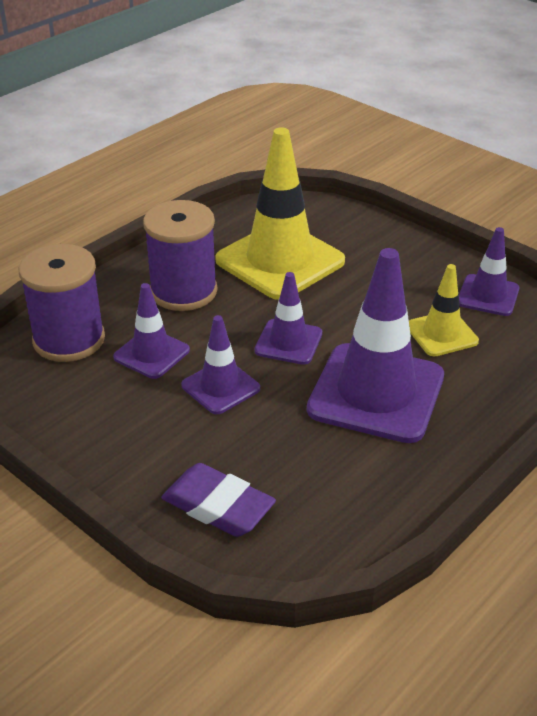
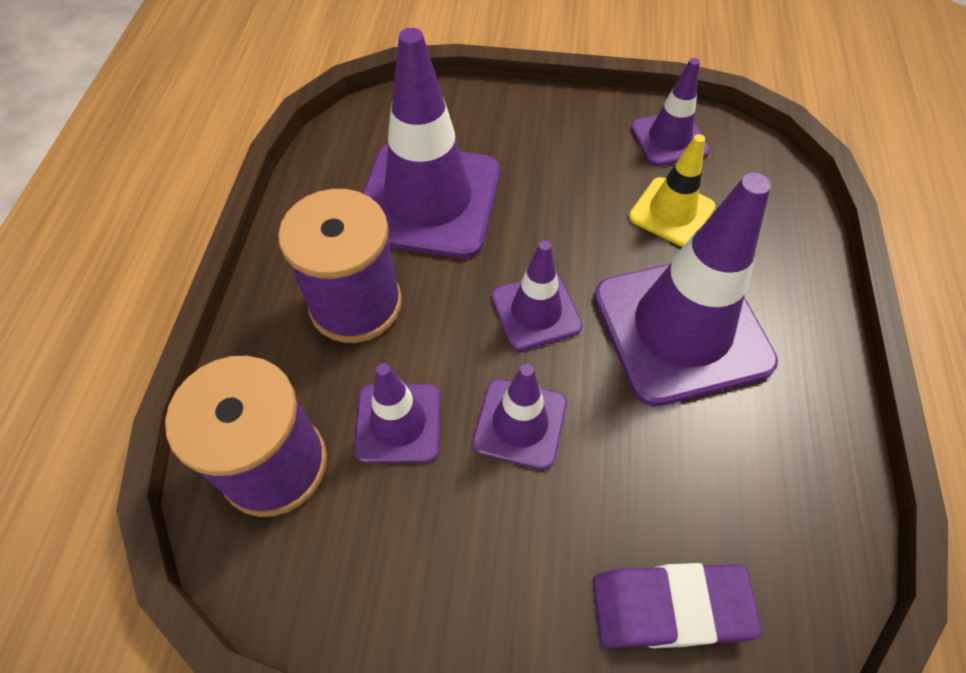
camera: 35 degrees left, 20 degrees up
(280, 261) = (428, 200): yellow traffic cone -> purple traffic cone

